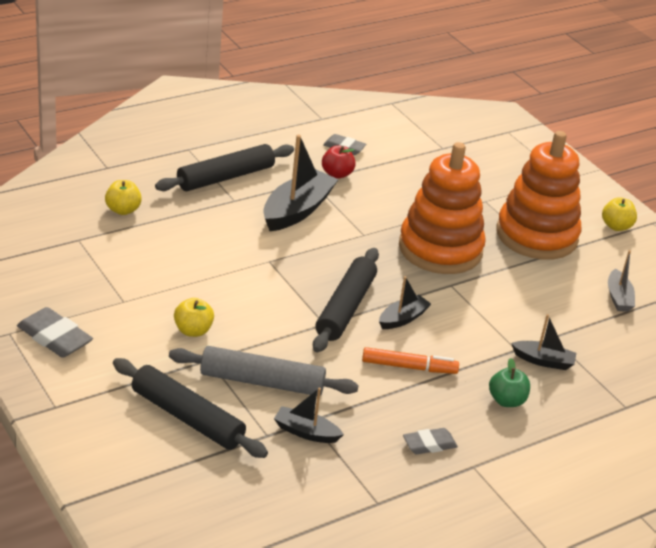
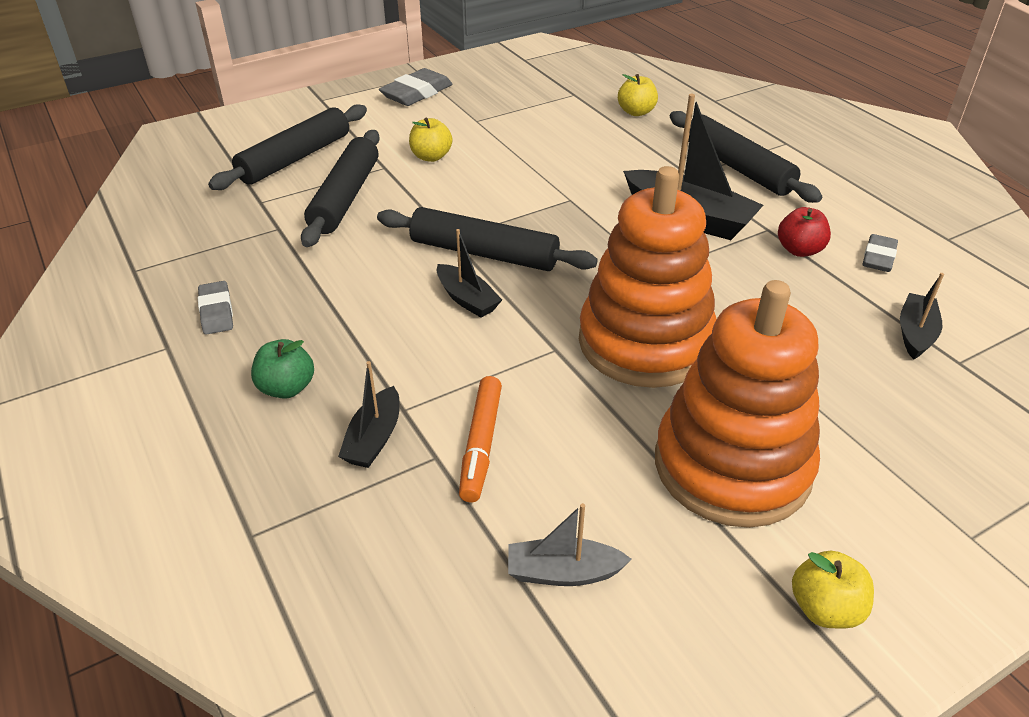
camera: 95 degrees right, 5 degrees up
(262, 381) = (345, 197): grey rolling pin -> black rolling pin
(306, 432) = (259, 224): black boat -> black boat (915, 334)
(409, 367) = (366, 301): orange marker -> orange marker (481, 444)

